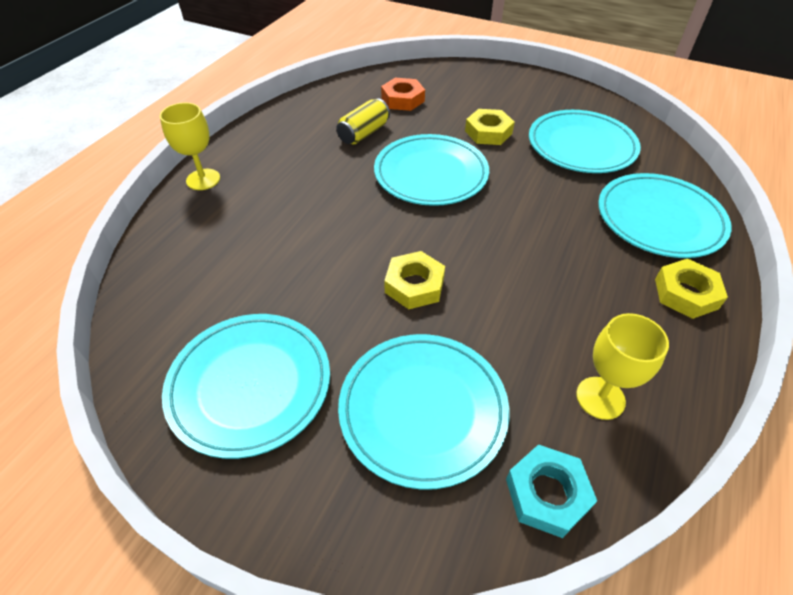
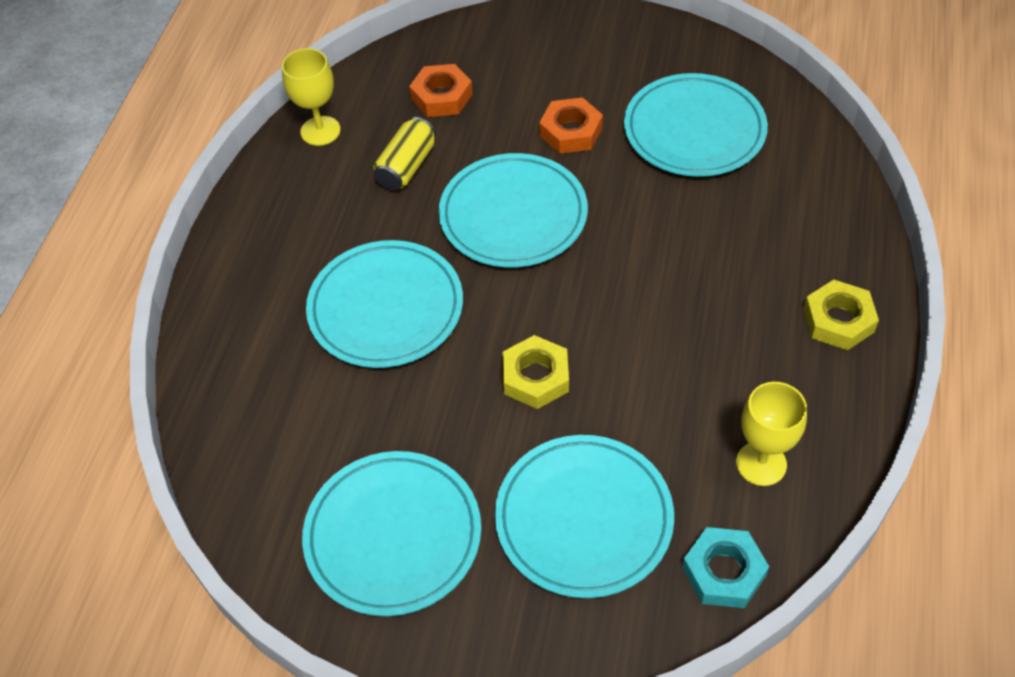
camera: 10 degrees left, 5 degrees up
(203, 179) = (221, 285): yellow goblet -> yellow goblet (320, 131)
(488, 132) = (571, 131): yellow nut -> orange nut
(659, 219) = (801, 225): turquoise plate -> turquoise plate (386, 308)

